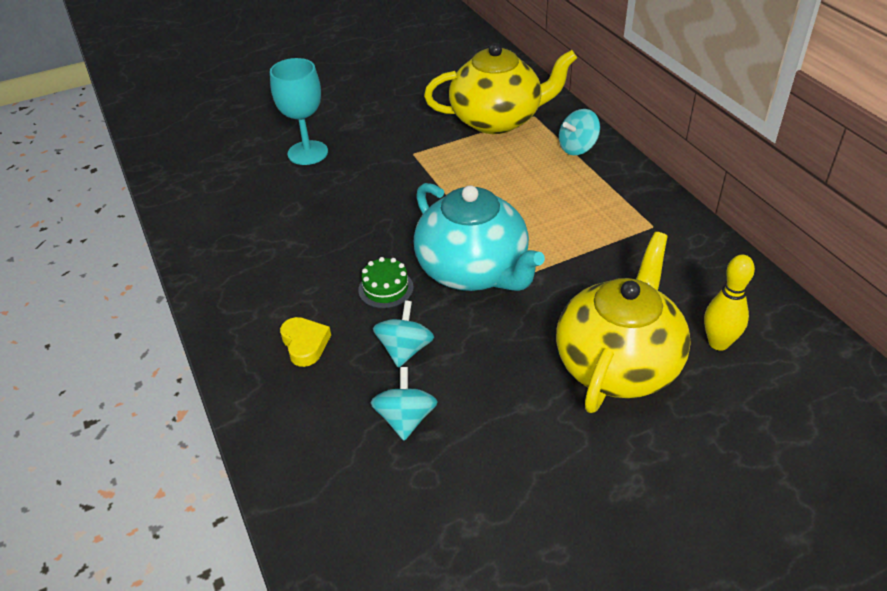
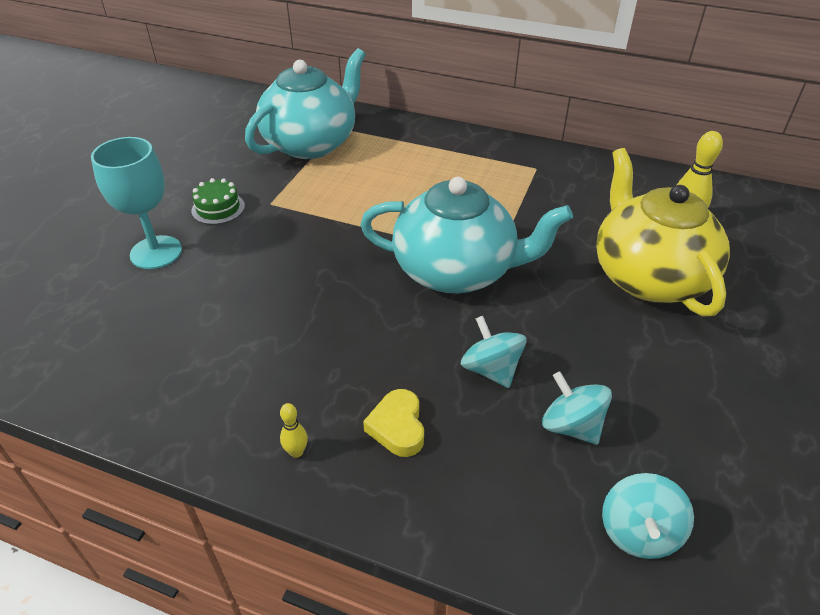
camera: 45 degrees left, 0 degrees up
(238, 320) = (296, 452): none -> yellow bowling pin
(305, 344) = (397, 427): yellow heart -> yellow heart turned 120 degrees counterclockwise
(386, 288) = (403, 329): green cake -> green cake (218, 208)
(497, 120) = (311, 143): yellow teapot -> turquoise teapot
(577, 148) = (406, 137): turquoise spinning top -> turquoise spinning top (639, 532)

